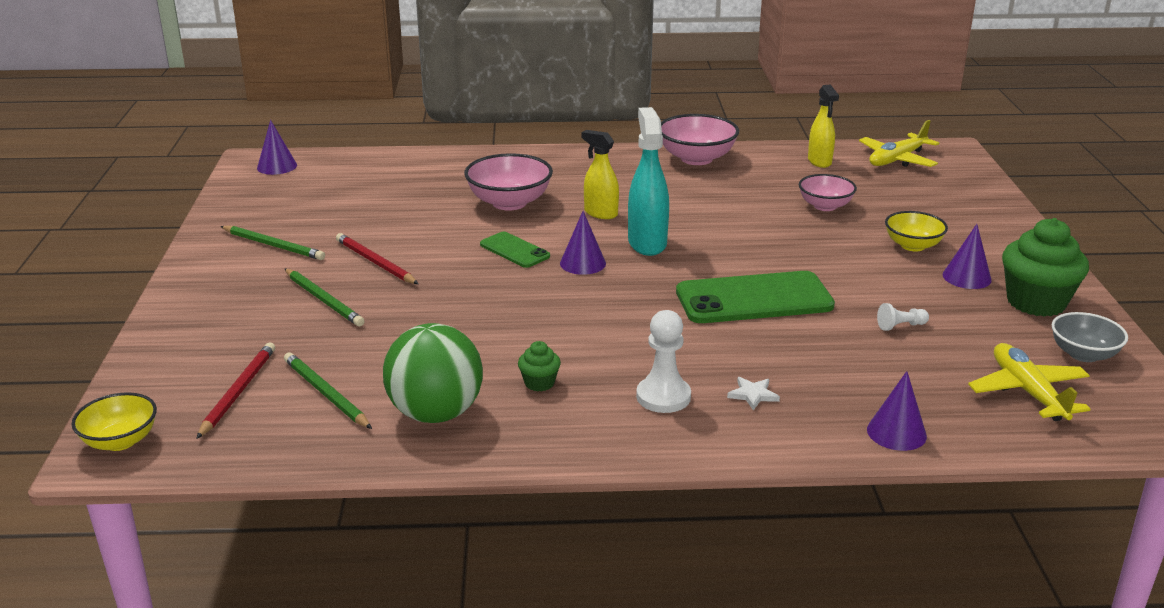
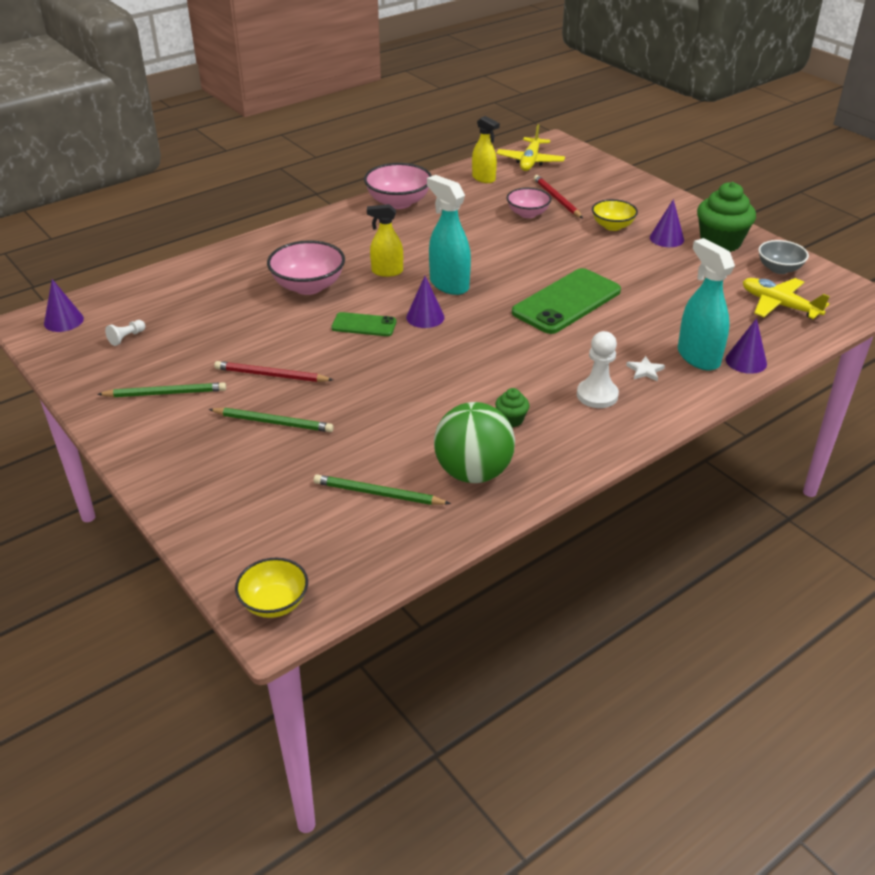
camera: 35 degrees left, 10 degrees up
(238, 392) = (311, 523): red pencil -> red pencil (557, 199)
(838, 405) = (698, 357): none -> turquoise spray bottle
(900, 326) = (669, 288): white pawn -> white pawn (126, 338)

